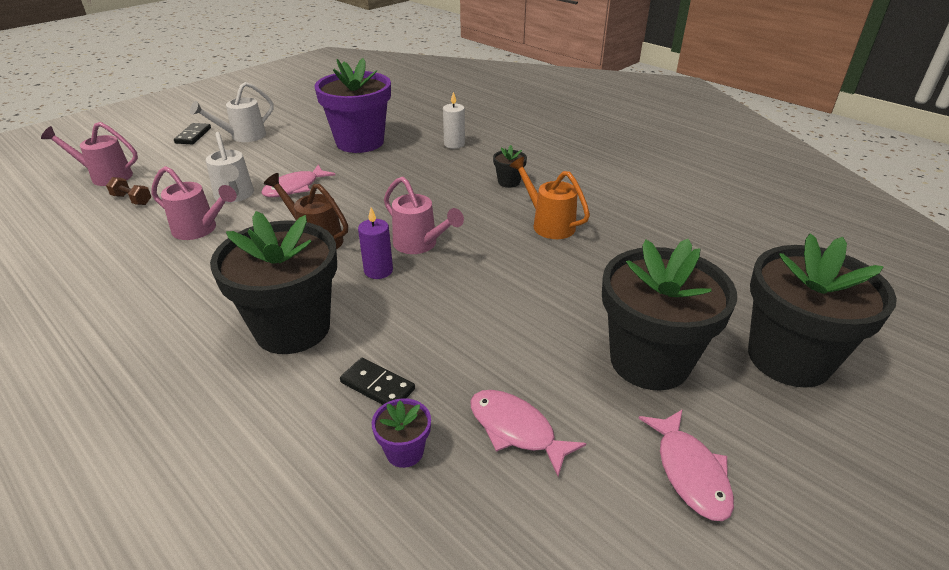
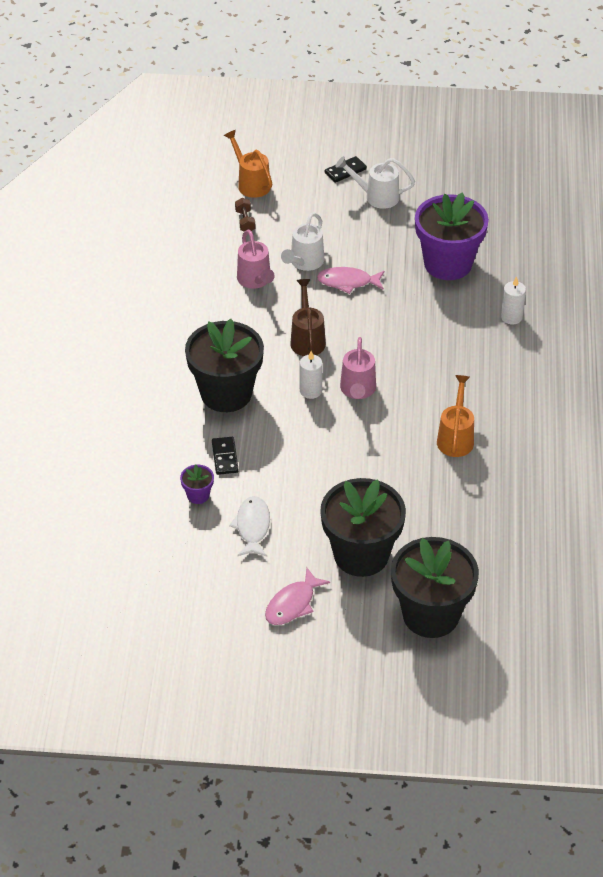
camera: 50 degrees right, 10 degrees up
(106, 176) = (251, 183): pink watering can -> orange watering can
(378, 271) = (310, 391): purple candle -> white candle
(509, 182) = (489, 384): black flower pot -> none
(516, 430) = (252, 527): pink fish -> white fish

